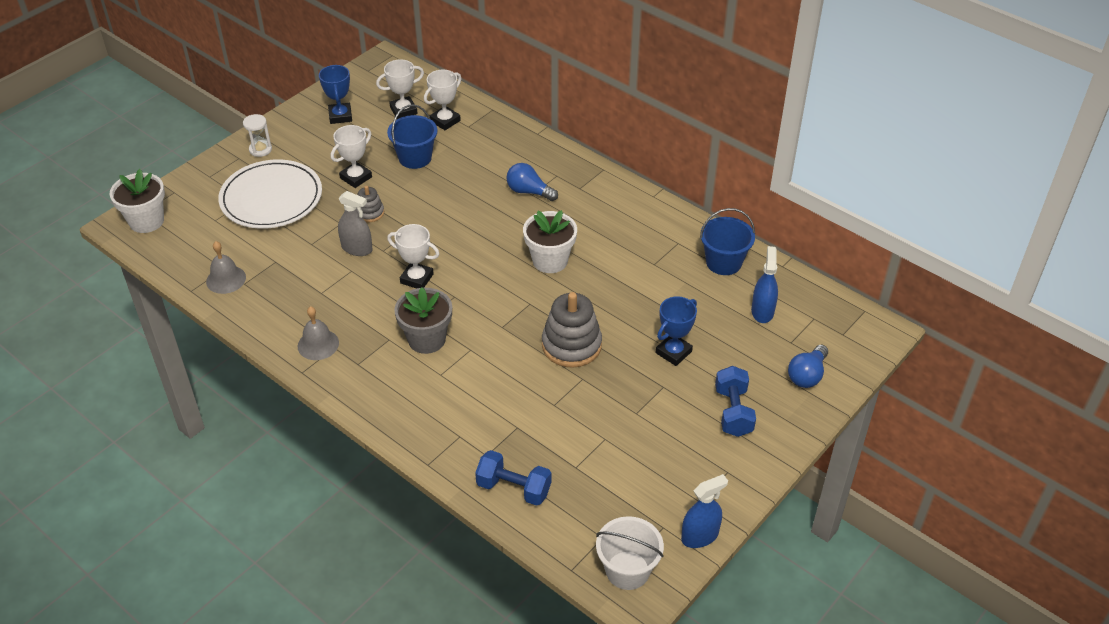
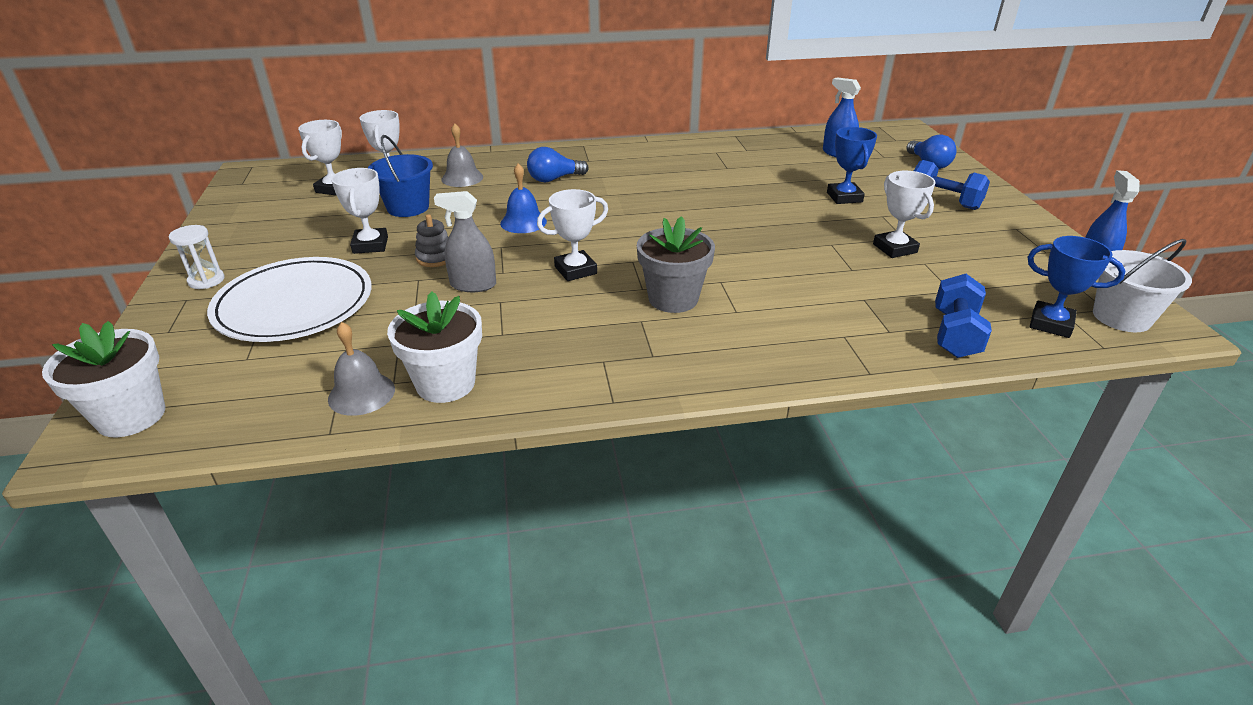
camera: 50 degrees left, 10 degrees down
(318, 344) = (582, 370): grey bell -> grey bell (462, 178)
(340, 116) = (267, 219): blue trophy -> blue trophy (1050, 324)
(357, 248) = (473, 285): grey spray bottle -> grey spray bottle turned 150 degrees counterclockwise
(451, 218) = (523, 222): none -> blue bell
(513, 488) = (955, 334): blue dumbbell -> blue dumbbell turned 45 degrees counterclockwise
(550, 260) = (656, 202): white flower pot -> white flower pot (445, 384)
(571, 345) = (781, 233): grey stacking toy -> none
(611, 414) = (894, 248): none -> white trophy
(723, 262) = (763, 146): blue bucket -> none

